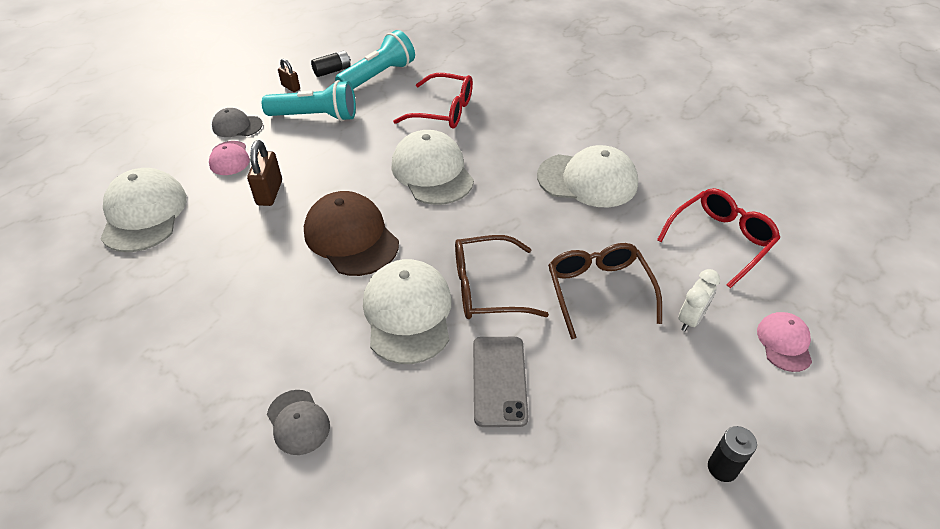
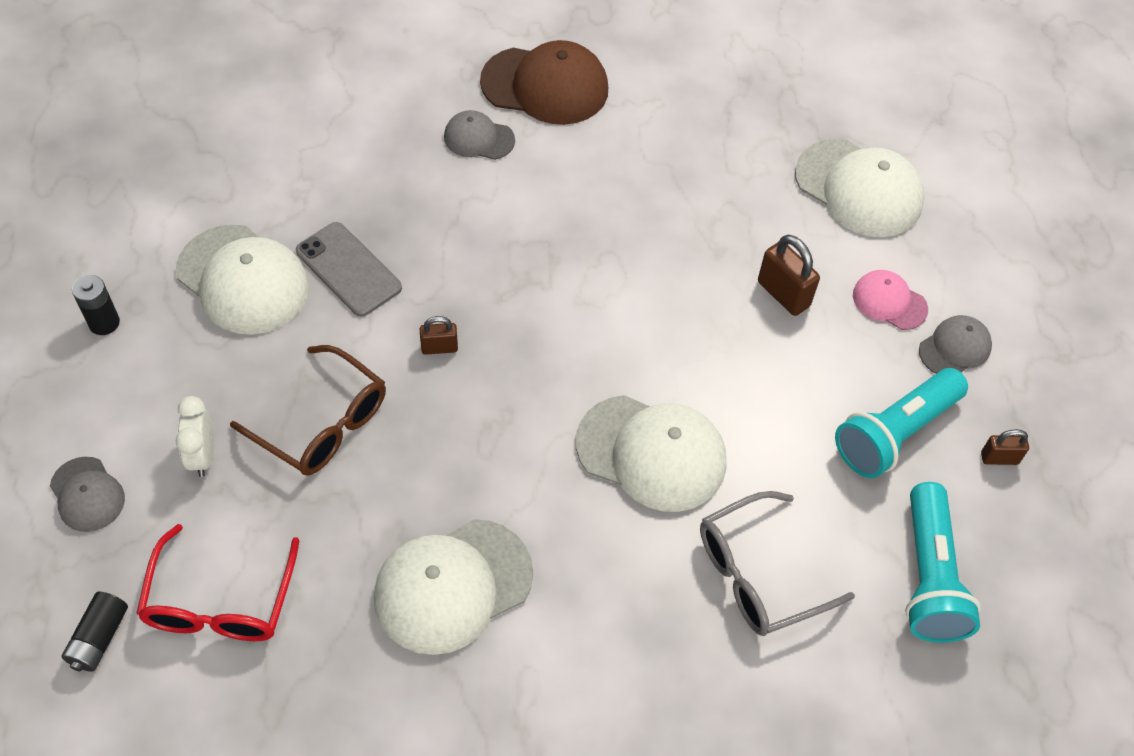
camera: 135 degrees right, 10 degrees up
(332, 71) = (999, 535): black battery -> black battery (99, 638)
(351, 237) = (634, 306): brown cap -> brown cap (545, 86)
(408, 313) = (489, 271): white cap -> white cap (243, 280)
(443, 111) = (759, 574): red glasses -> grey glasses
(487, 288) = (439, 348): brown glasses -> brown padlock
(784, 343) = (87, 494): pink cap -> grey cap

